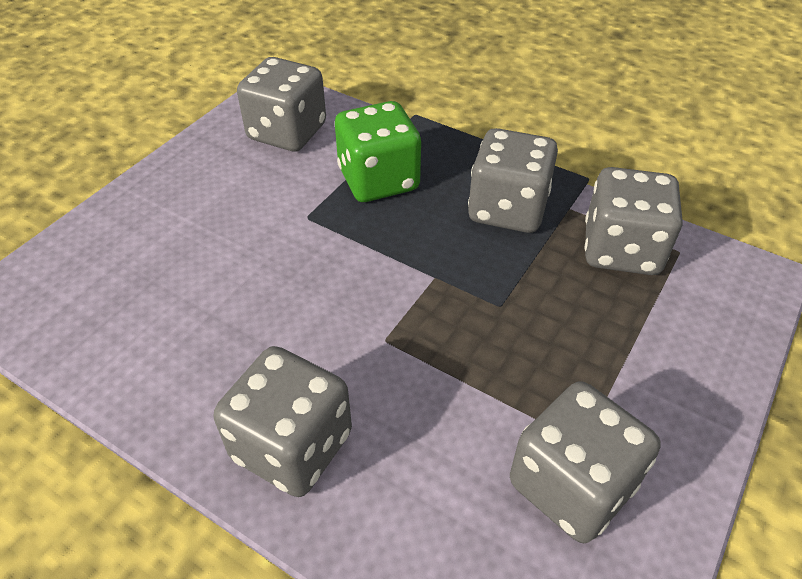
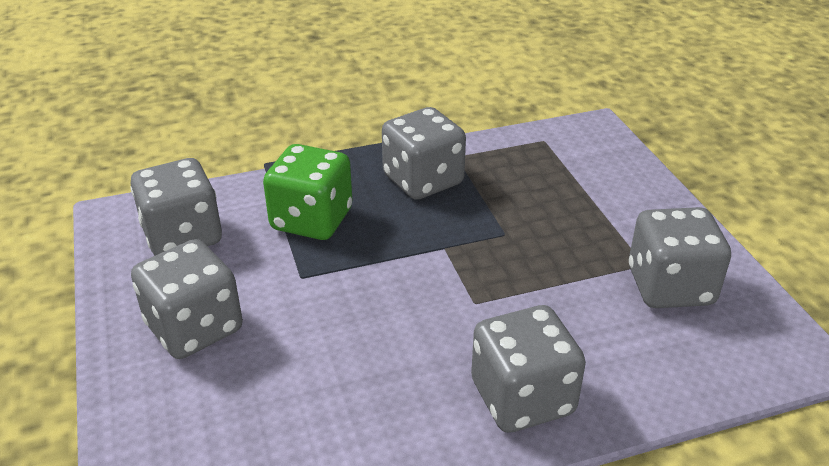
camera: 50 degrees left, 10 degrees down
(621, 250) = (517, 159): grey dice -> grey dice (194, 328)

